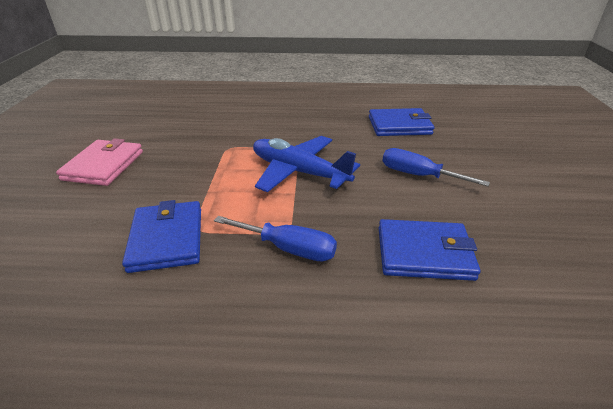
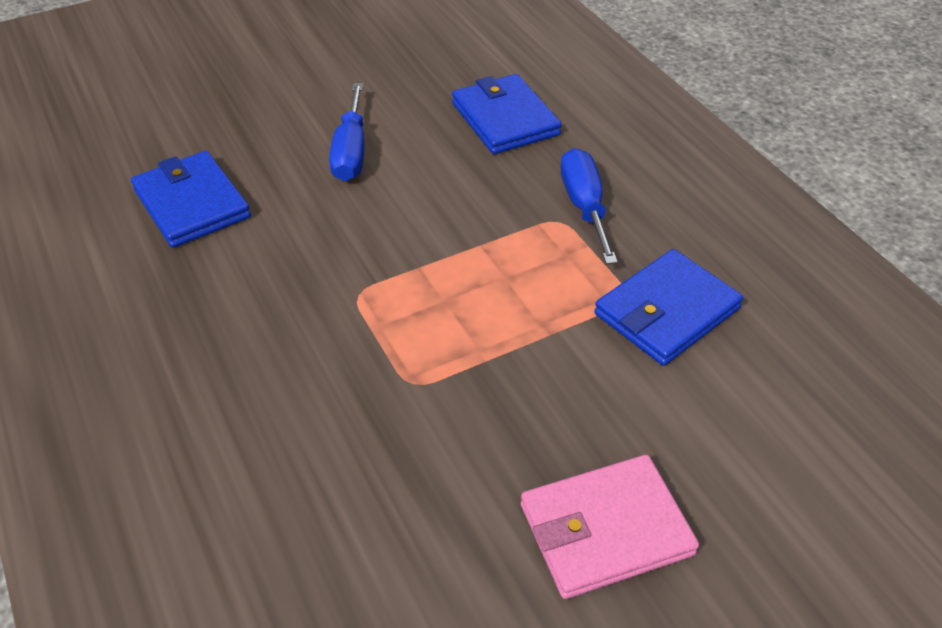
camera: 120 degrees left, 10 degrees up
(299, 172) = (426, 261): blue plane -> none

